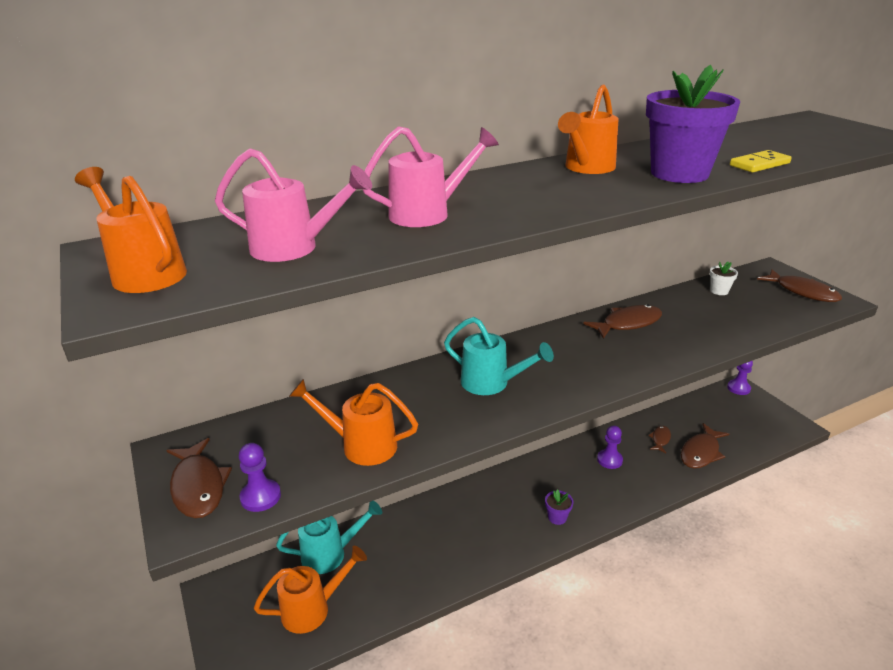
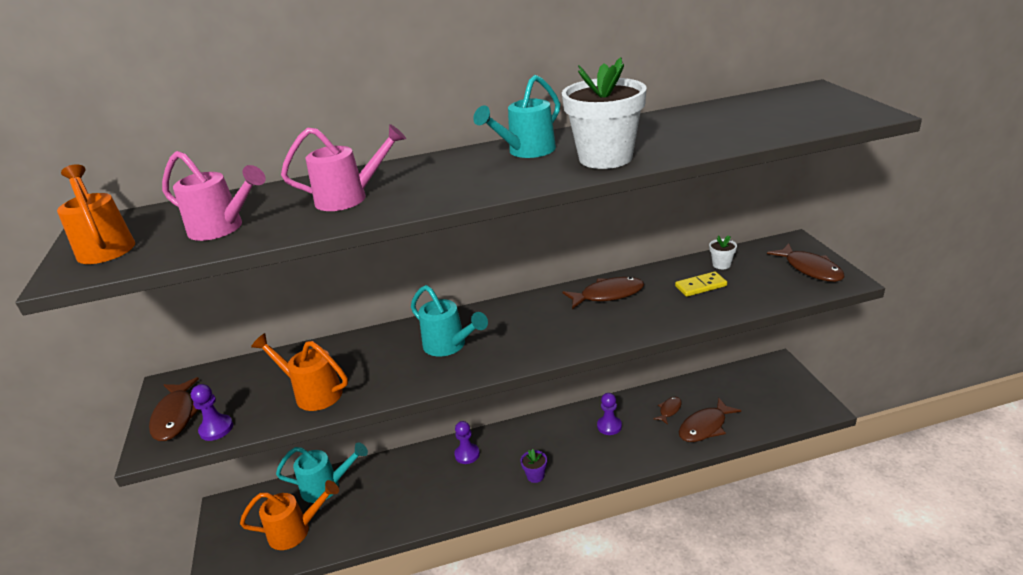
camera: 15 degrees right, 0 degrees up
(587, 168) = (526, 151): orange watering can -> turquoise watering can
(679, 173) = (605, 158): purple flower pot -> white flower pot
(738, 388) = (777, 364): purple pawn -> purple pawn (467, 454)
(759, 164) = (694, 148): yellow domino -> yellow domino (701, 286)

